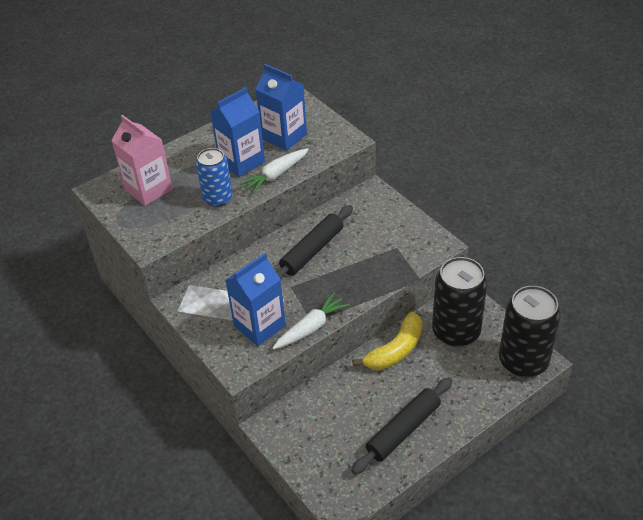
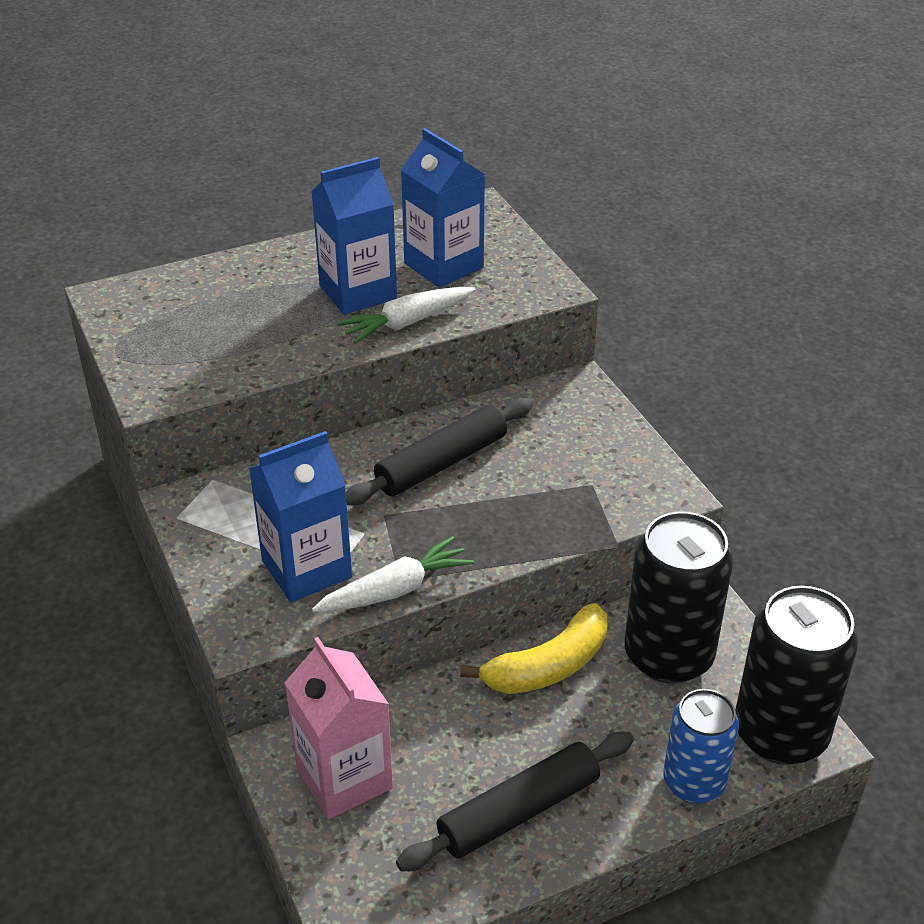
camera: 10 degrees right, 5 degrees down
(149, 189) = (187, 309): pink carton -> pink carton (344, 778)
(218, 198) = (296, 342): blue can -> blue can (693, 782)

